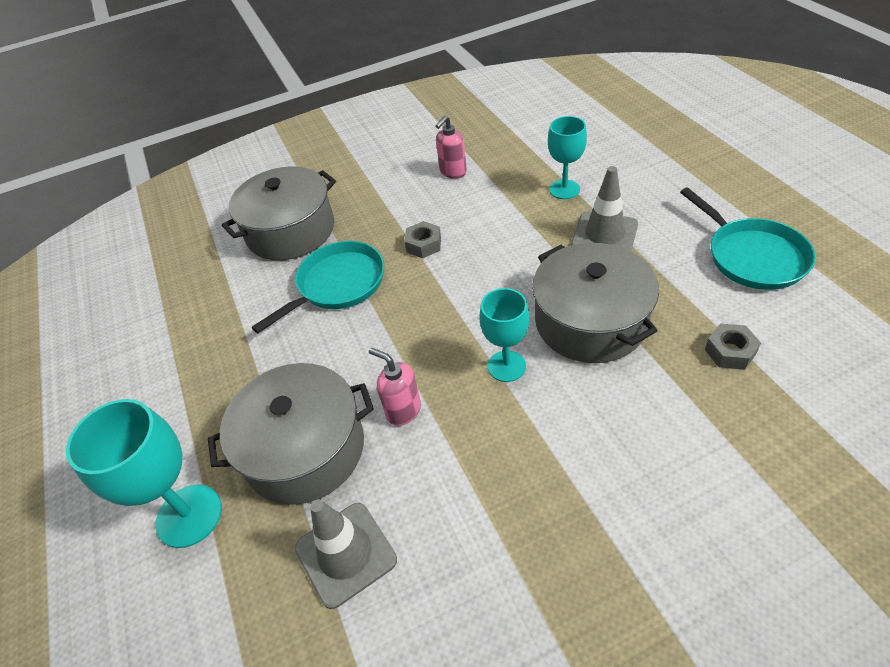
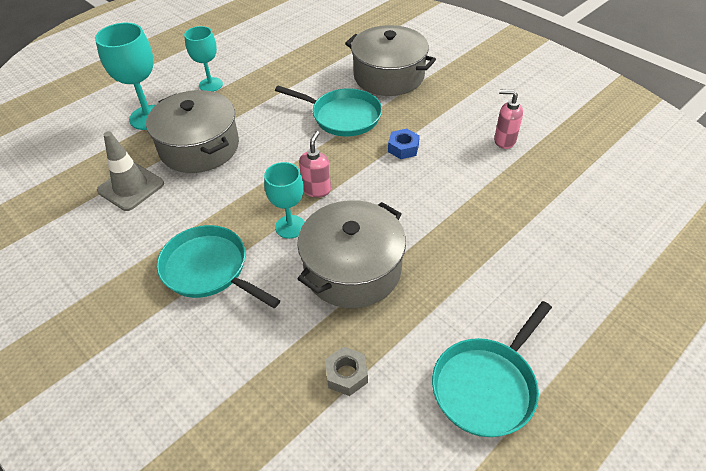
camera: 65 degrees right, 0 degrees up
(403, 410) = (238, 182): pink soap dispenser -> pink soap dispenser (316, 189)
(423, 245) = (403, 148): grey nut -> blue nut
(549, 462) = (209, 269): none -> turquoise pan
(564, 189) = (519, 220): turquoise goblet -> turquoise goblet (210, 85)
(604, 235) = (466, 261): grey traffic cone -> none

